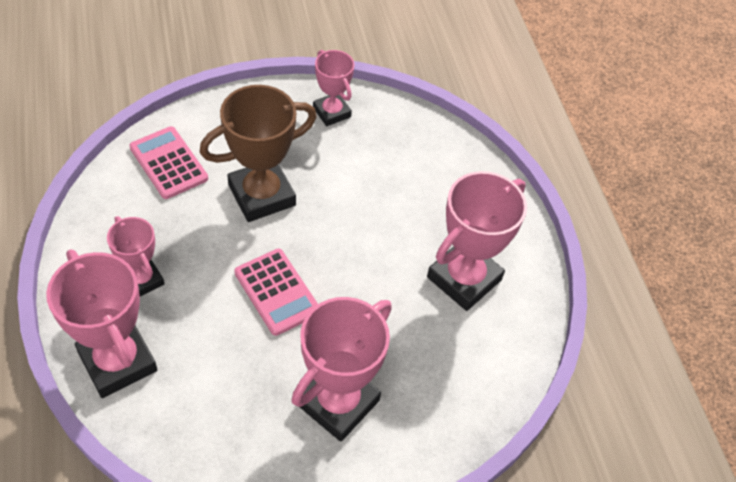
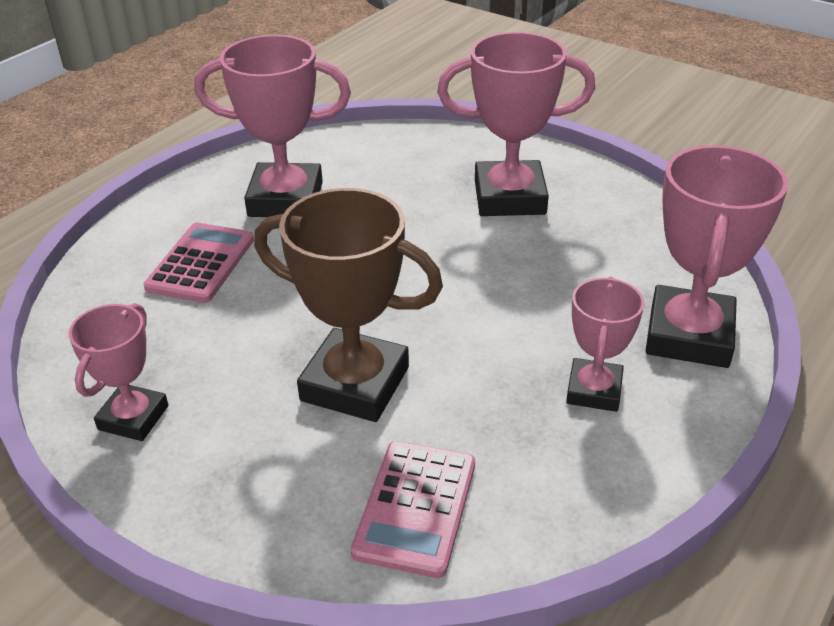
camera: 125 degrees left, 15 degrees down
(277, 292) = (461, 290): pink calculator -> pink calculator (201, 263)

